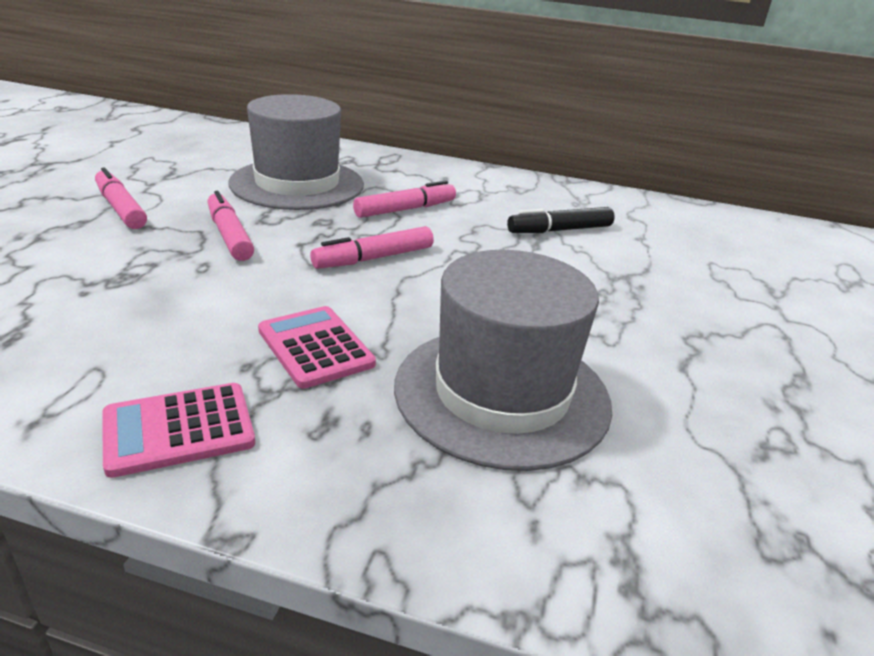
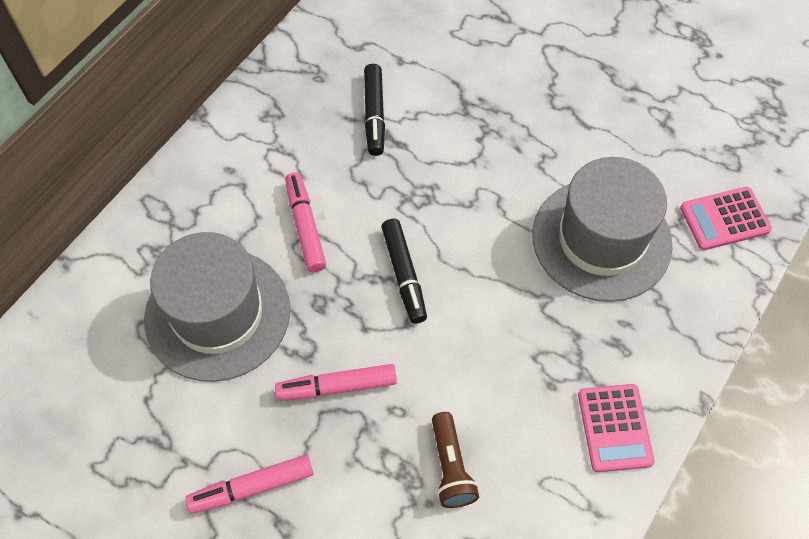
camera: 70 degrees left, 30 degrees up
(128, 302) = (450, 467): none -> brown flashlight
(315, 347) = (534, 339): pink calculator -> pink calculator (724, 219)
(374, 258) = (404, 274): pink marker -> black marker

